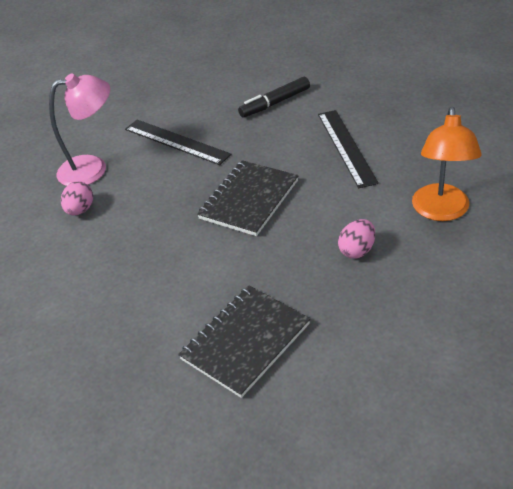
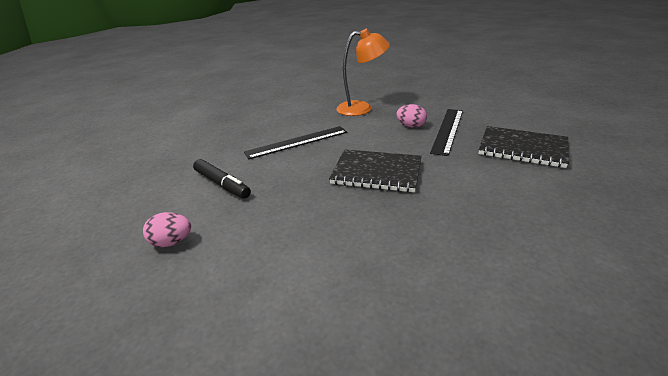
camera: 105 degrees left, 10 degrees down
(80, 210) = (447, 290): pink egg -> pink egg (172, 242)
(93, 168) = (357, 308): pink lamp -> none
(176, 142) = (290, 238): black ruler -> black ruler (448, 130)

